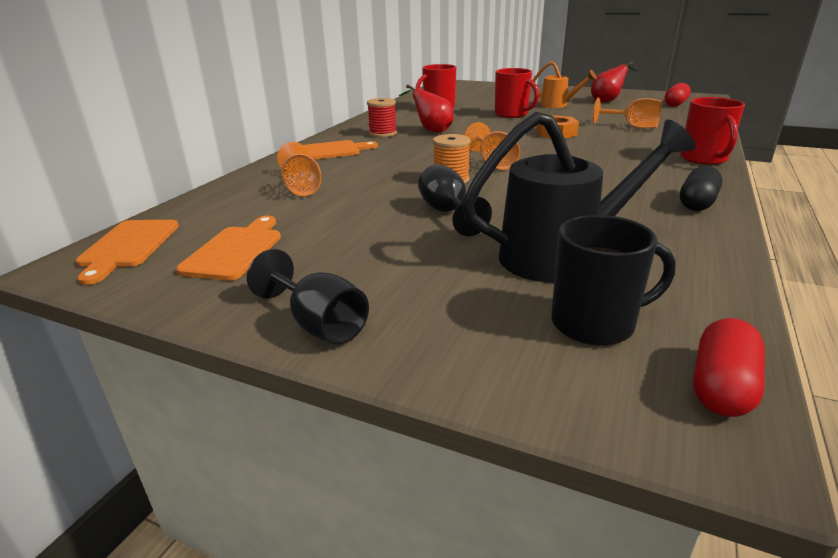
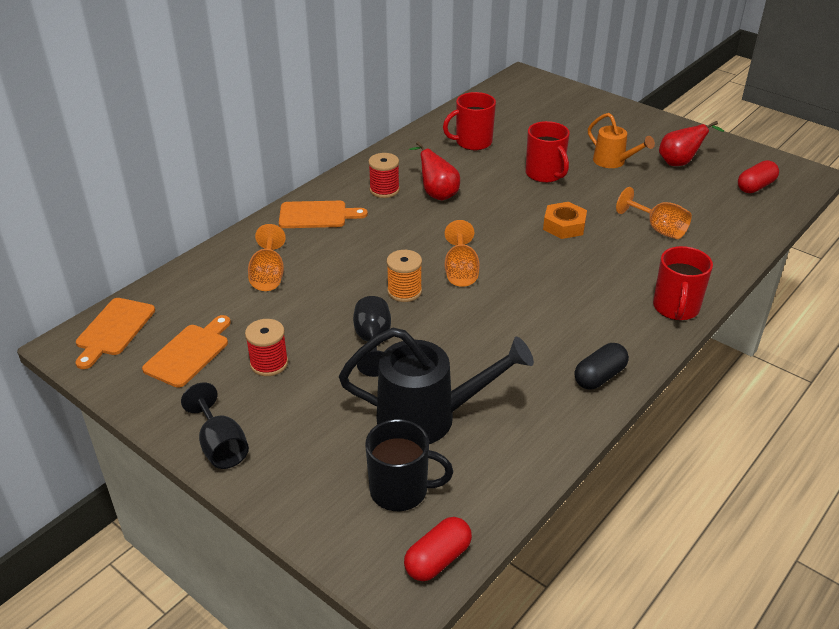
camera: 15 degrees right, 10 degrees up
(340, 244) = (269, 363): none -> red spool

